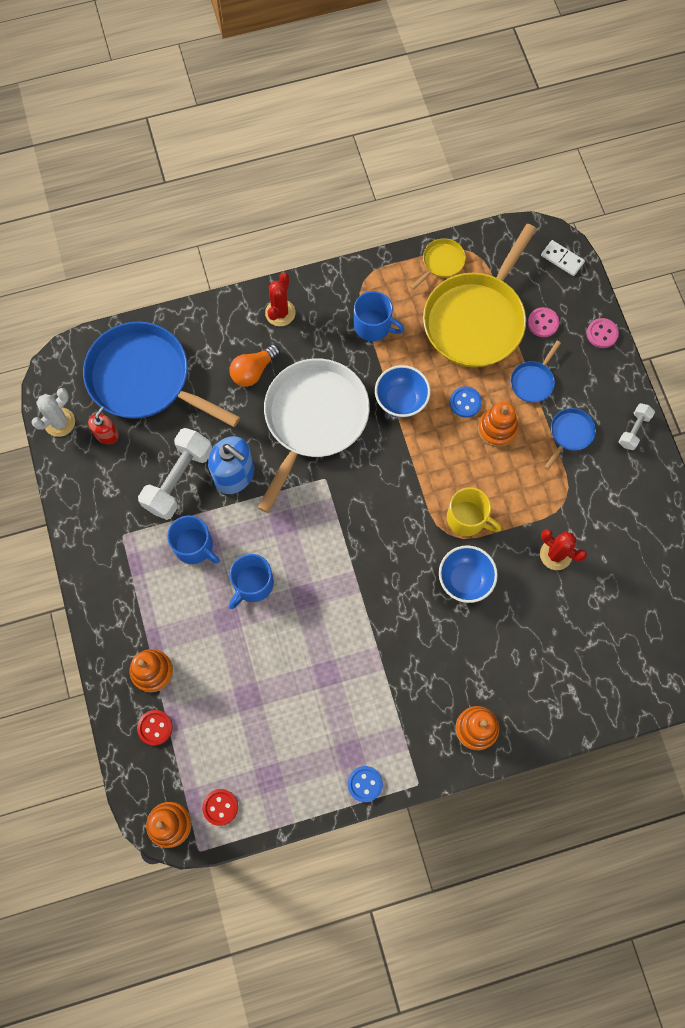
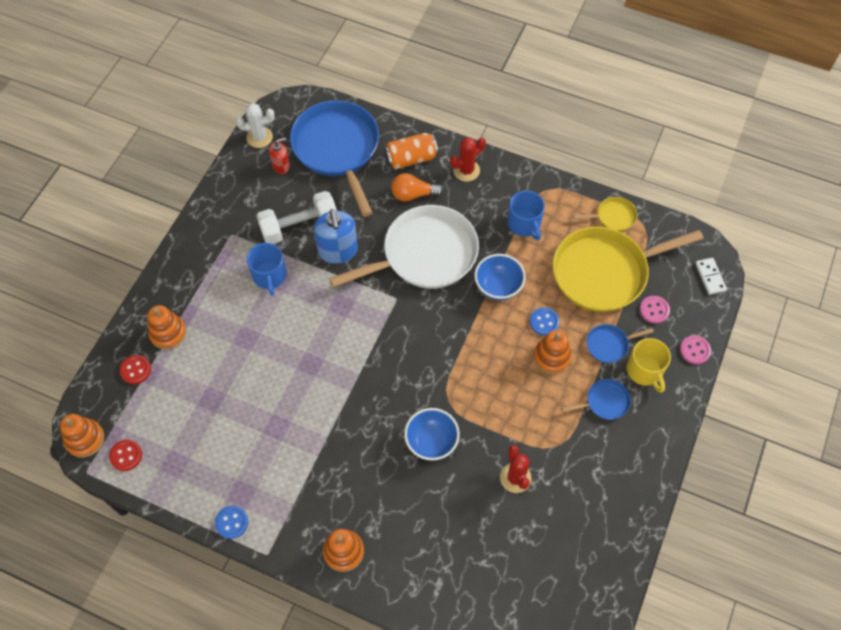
camera: 40 degrees right, 10 degrees down
(220, 338) = (410, 159): none -> orange can
(252, 584) = (284, 329): blue mug -> none
(467, 518) = (472, 401): yellow mug -> yellow mug (645, 371)
(633, 430) = (658, 437): white dumbbell -> none

